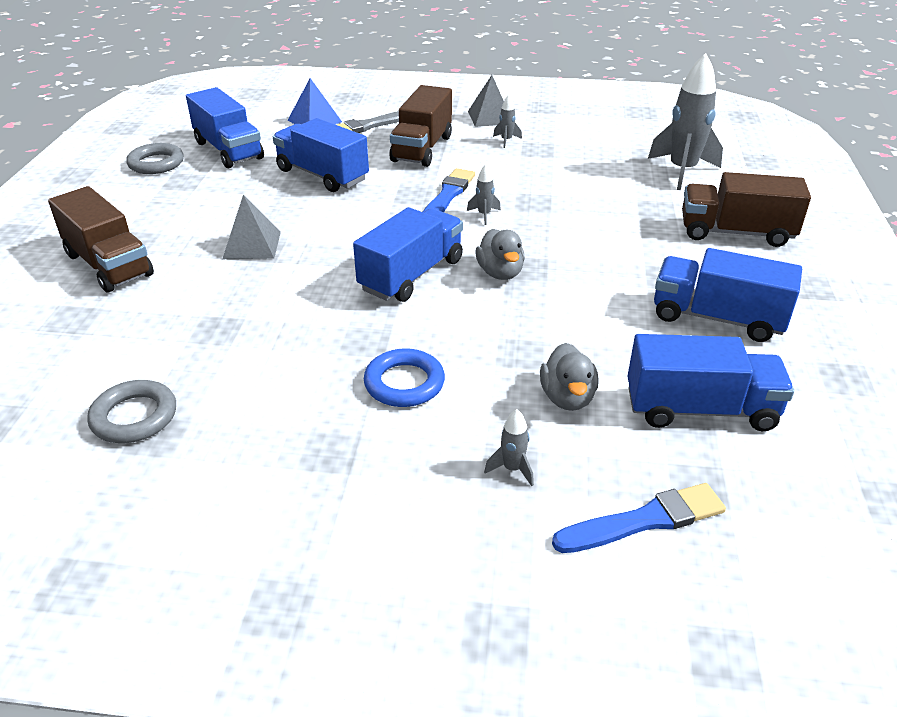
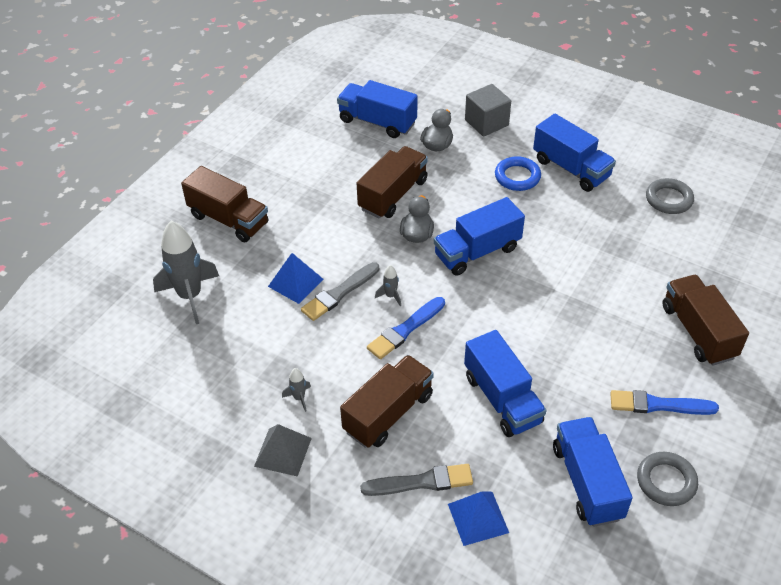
camera: 155 degrees left, 10 degrees up
(252, 245) = (584, 319): grey pyramid -> none
(512, 469) = (486, 122): grey rocket -> grey cube
(540, 205) = (339, 293): none -> grey brush
(570, 308) = (393, 195): none -> brown truck
(594, 202) = (295, 282): none -> blue pyramid
(644, 520) = (444, 90): blue brush -> blue brush (658, 405)
(717, 318) = (315, 163): blue truck -> blue truck (571, 168)

